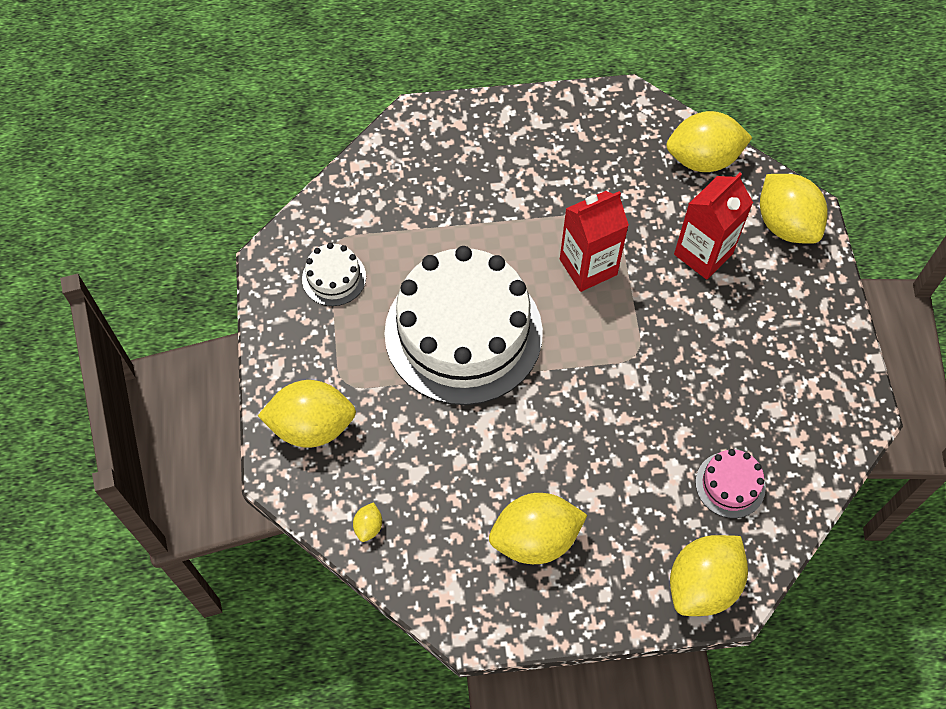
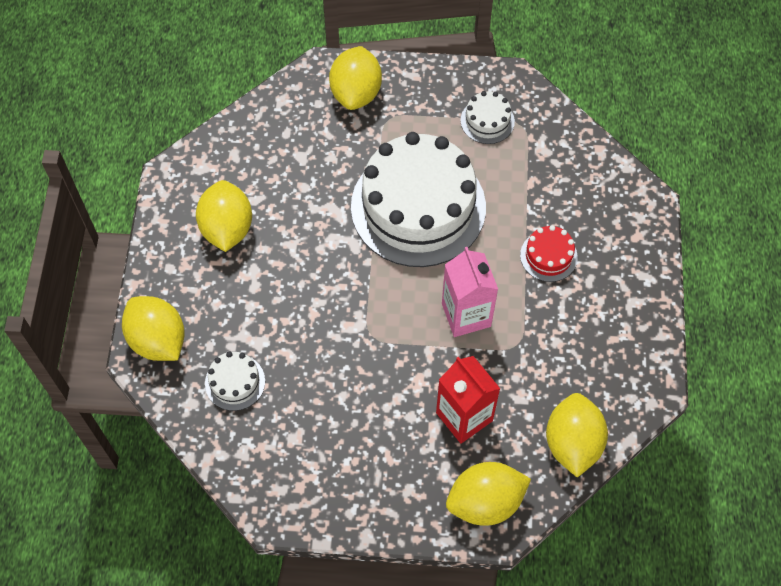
camera: 100 degrees right, 0 degrees up
(368, 526) = (266, 120): yellow lemon -> none
(500, 199) = (548, 256): none -> red cake
(588, 267) = (466, 315): red carton -> pink carton
(730, 484) = (235, 382): pink cake -> white cake

